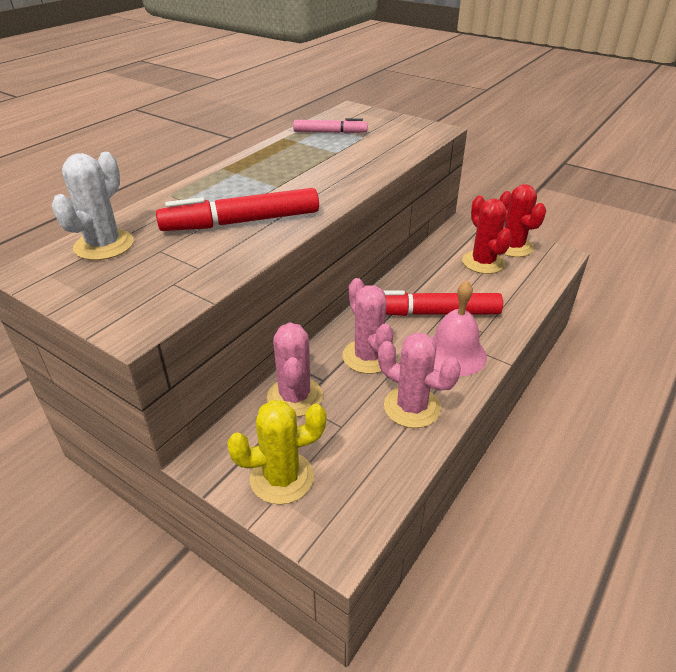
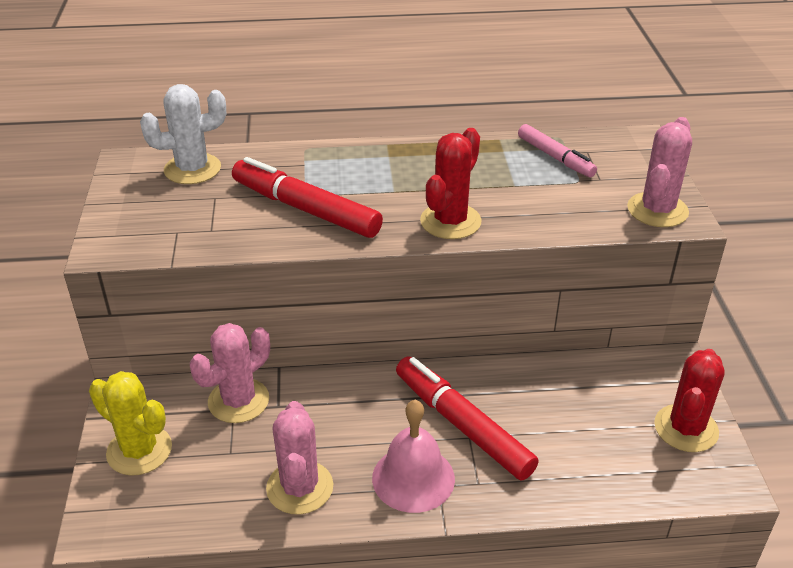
camera: 50 degrees right, 0 degrees up
(368, 356) = (341, 416): pink cactus -> pink cactus (657, 210)
(483, 262) = (614, 419): red cactus -> red cactus (450, 221)

